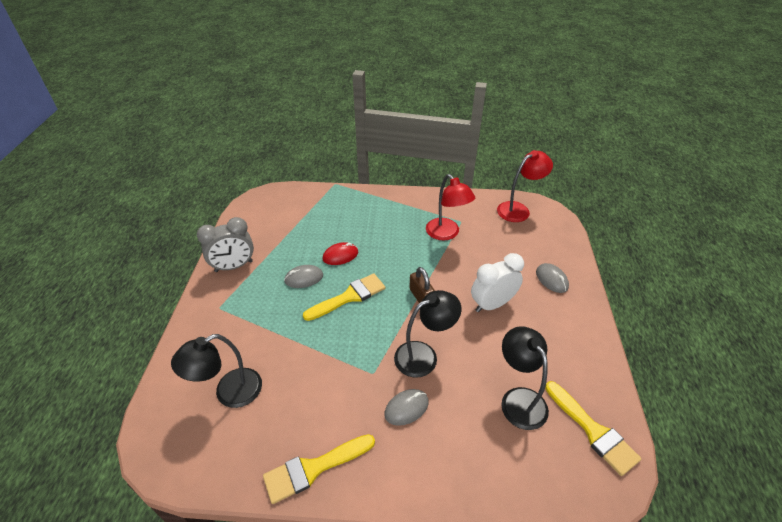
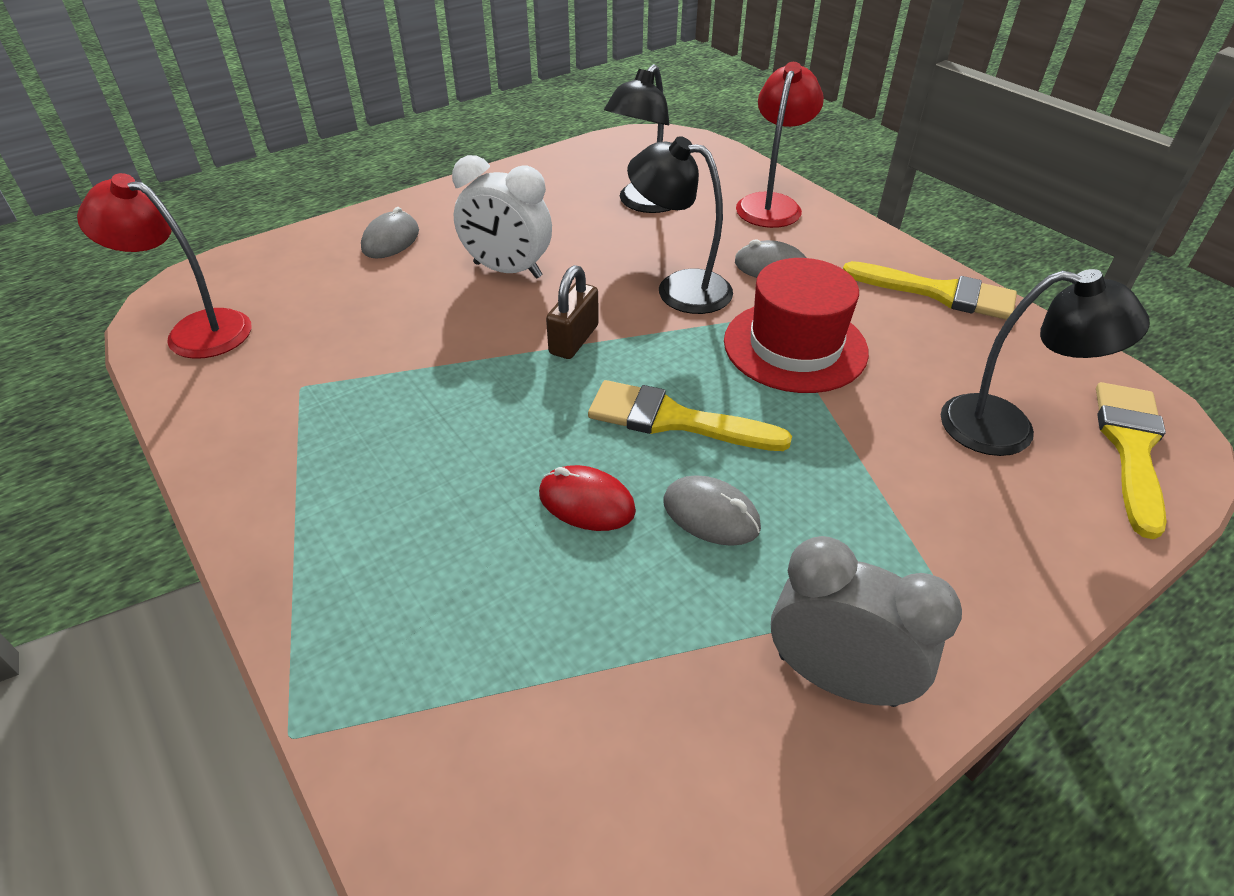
camera: 130 degrees left, 0 degrees up
(345, 365) = (795, 346): none -> red hat
(446, 234) = (363, 387): red lamp -> red lamp (771, 204)
(593, 431) = (621, 157): yellow brush -> yellow brush (1131, 447)

